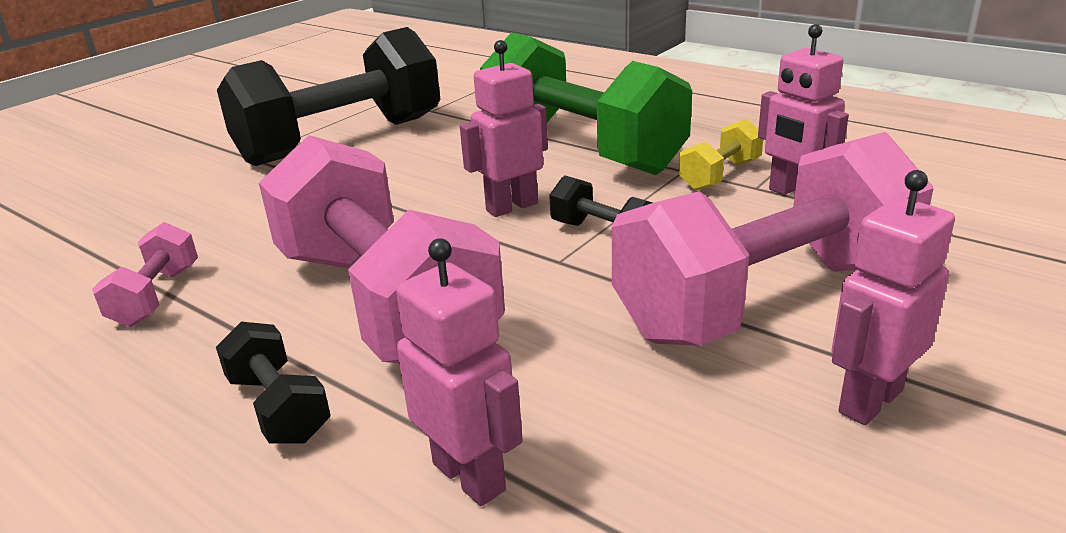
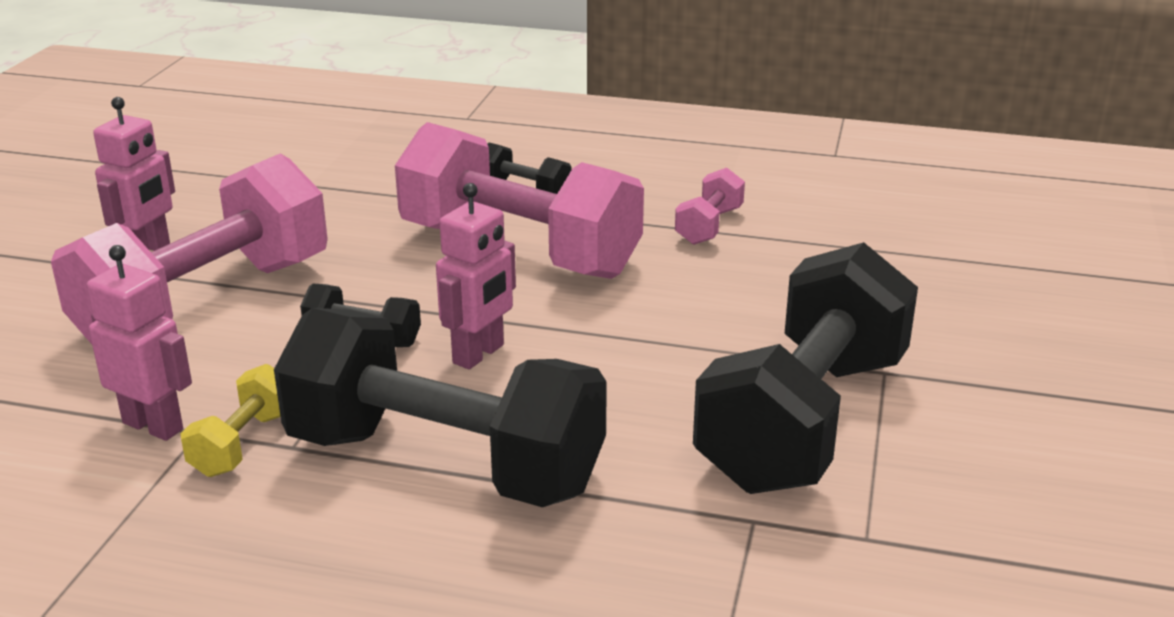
camera: 155 degrees right, 0 degrees up
(156, 296) = (709, 226): pink dumbbell -> pink dumbbell turned 45 degrees clockwise
(469, 476) = (385, 186): pink robot -> none
(581, 149) = (444, 463): green dumbbell -> black dumbbell

